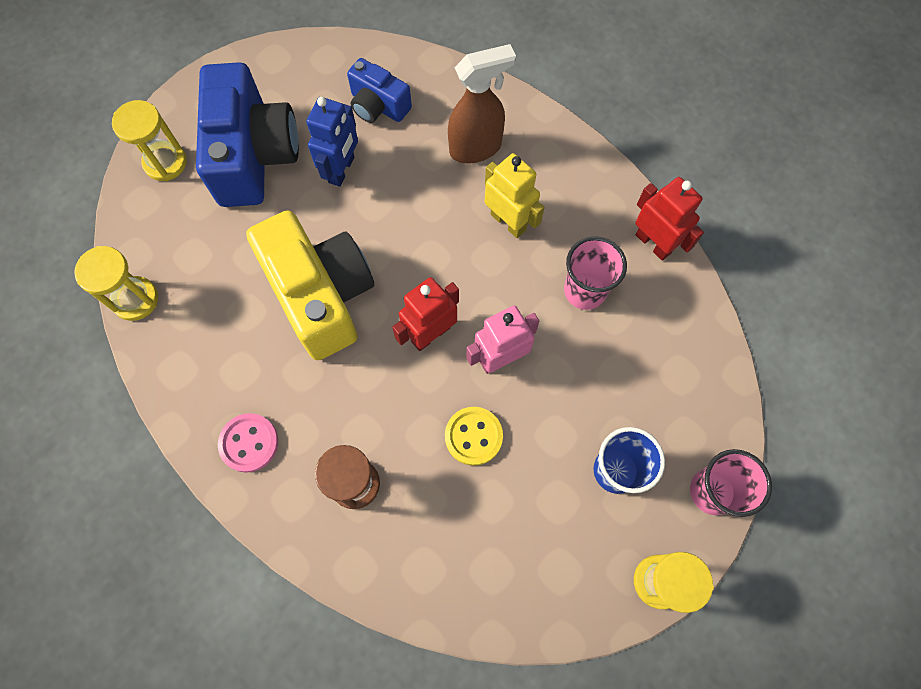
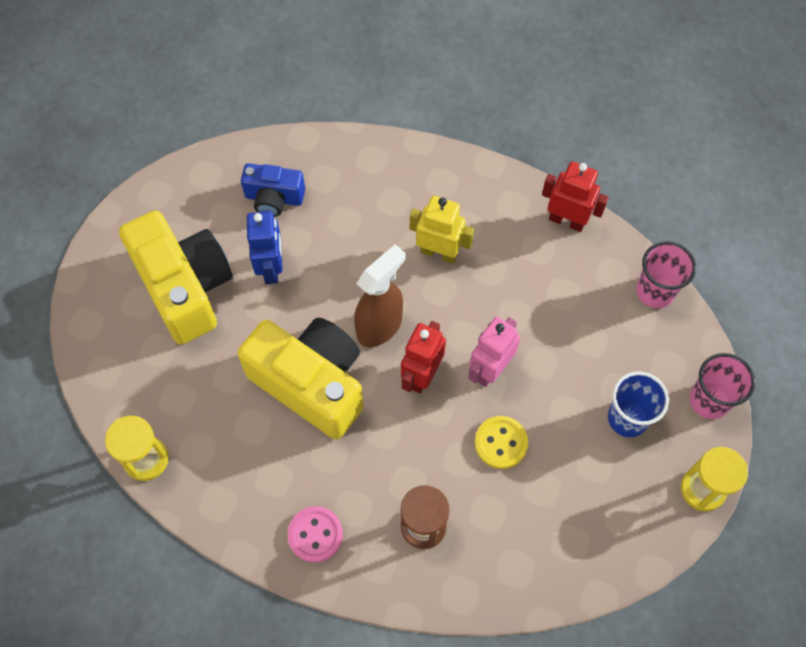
camera: 25 degrees left, 5 degrees down
(165, 162) = (106, 327): yellow hourglass -> none
(254, 155) = (185, 287): blue camera -> yellow camera
(476, 148) = (379, 200): brown spray bottle -> brown spray bottle (380, 326)
(585, 291) = (531, 283): pink cup -> pink cup (655, 291)

